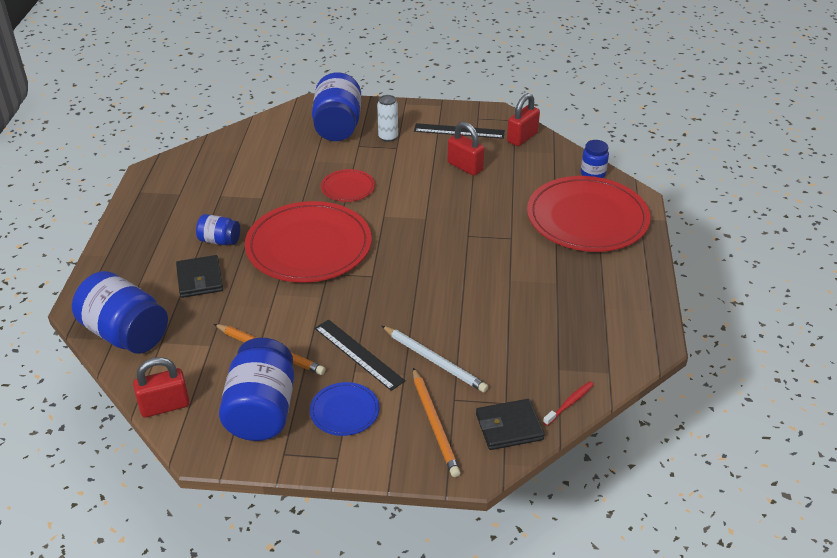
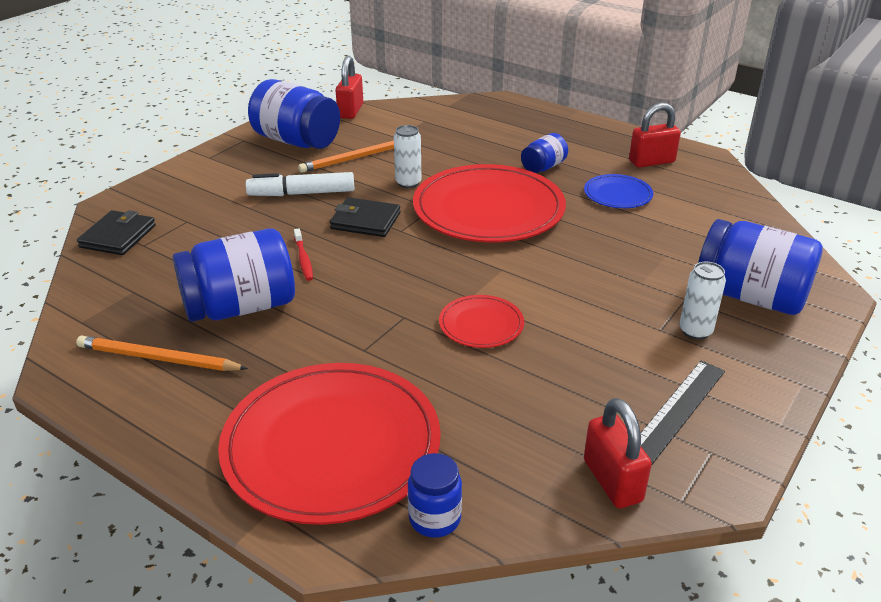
camera: 120 degrees right, 5 degrees down
(125, 334) = (450, 110): blue jar -> blue jar (241, 307)
(200, 279) = (491, 148): black wallet -> black wallet (365, 221)
(297, 301) = (408, 183): none -> white can
(344, 411) = (248, 171): blue plate -> blue plate (617, 194)
(348, 188) = (583, 262): red plate -> red plate (481, 324)
(358, 354) = (302, 193): black ruler -> white marker
(434, 361) = (242, 227): white pencil -> none
(435, 424) = (176, 204): orange pencil -> orange pencil (158, 358)
(465, 167) = (564, 376): red padlock -> red padlock (651, 162)
(569, 403) = (88, 279): red toothbrush -> red toothbrush (303, 259)

